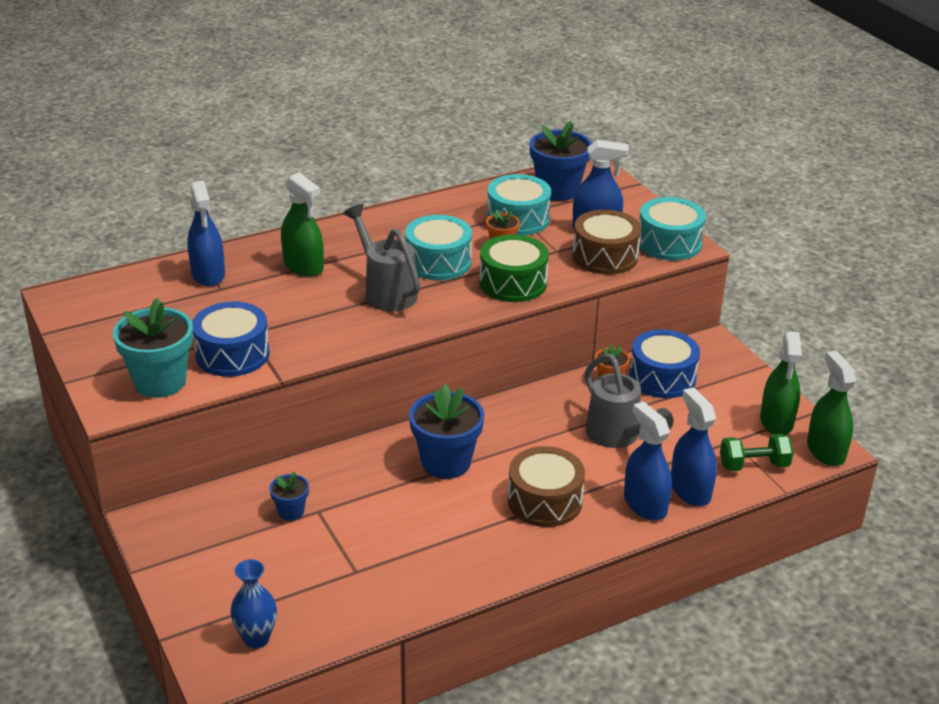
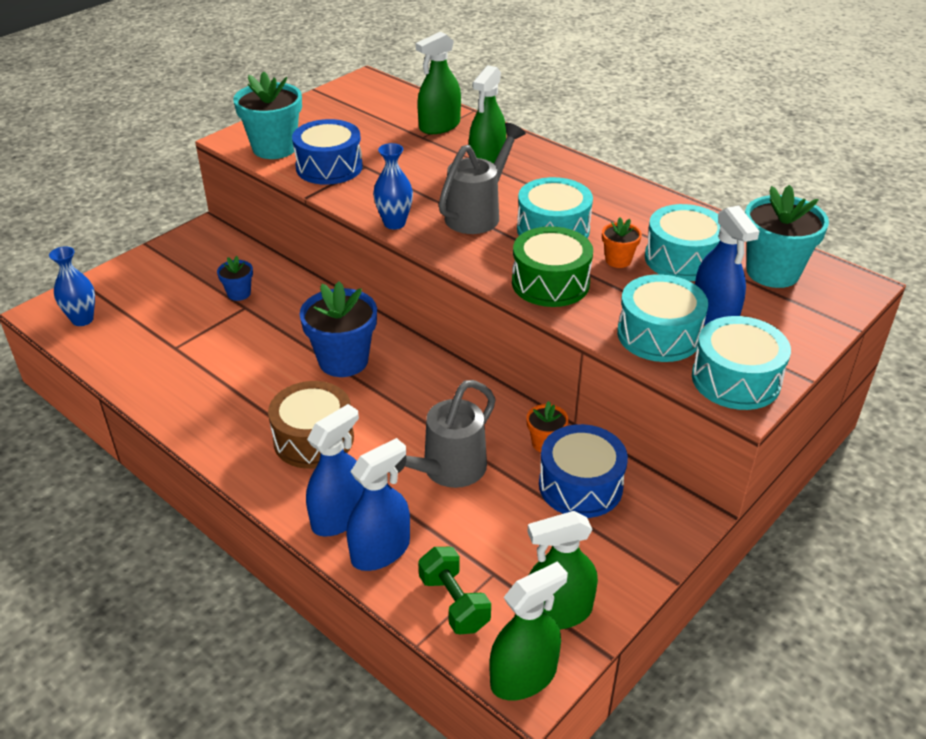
camera: 70 degrees right, 5 degrees up
(208, 274) = (439, 126): blue spray bottle -> green spray bottle
(368, 337) = (394, 223): none -> blue vase
(558, 190) = (772, 272): blue flower pot -> turquoise flower pot
(605, 256) = (658, 335): brown drum -> turquoise drum

